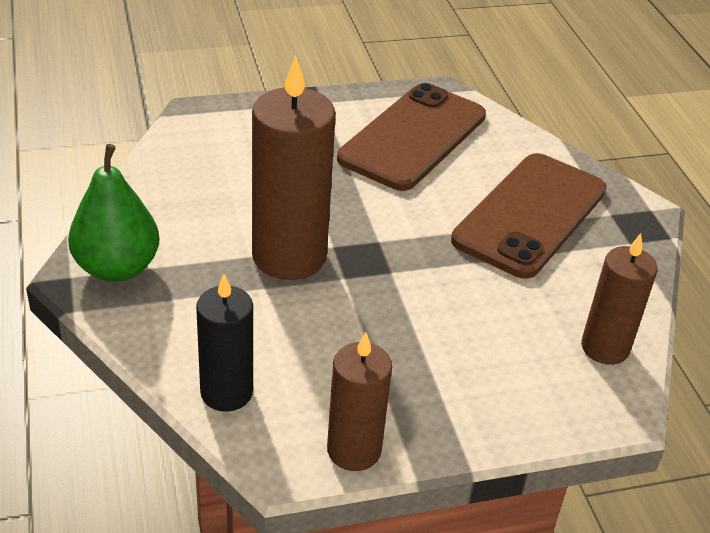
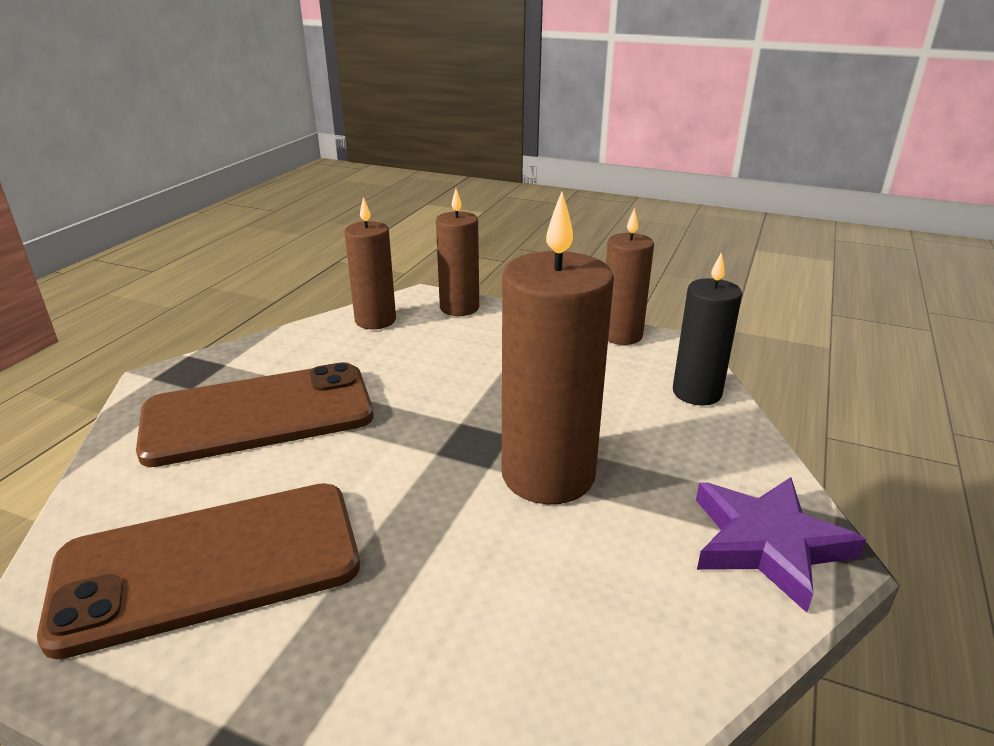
camera: 140 degrees left, 10 degrees down
(117, 268) = (767, 544): green pear -> purple star
(559, 411) = (459, 308): none -> brown candle

